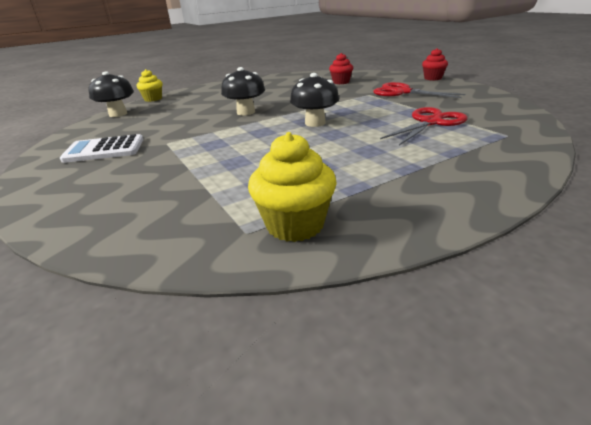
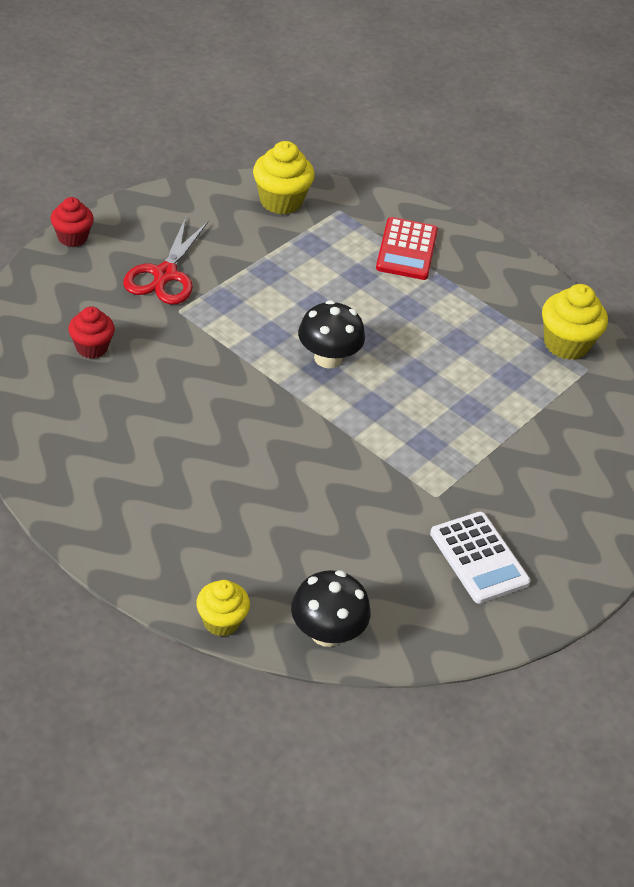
camera: 115 degrees left, 15 degrees up
(246, 112) = (291, 444): black mushroom -> none
(430, 122) = (307, 258): red scissors -> none
(457, 157) = (407, 250): none -> red calculator
(506, 118) = (281, 201): none -> yellow cupcake

